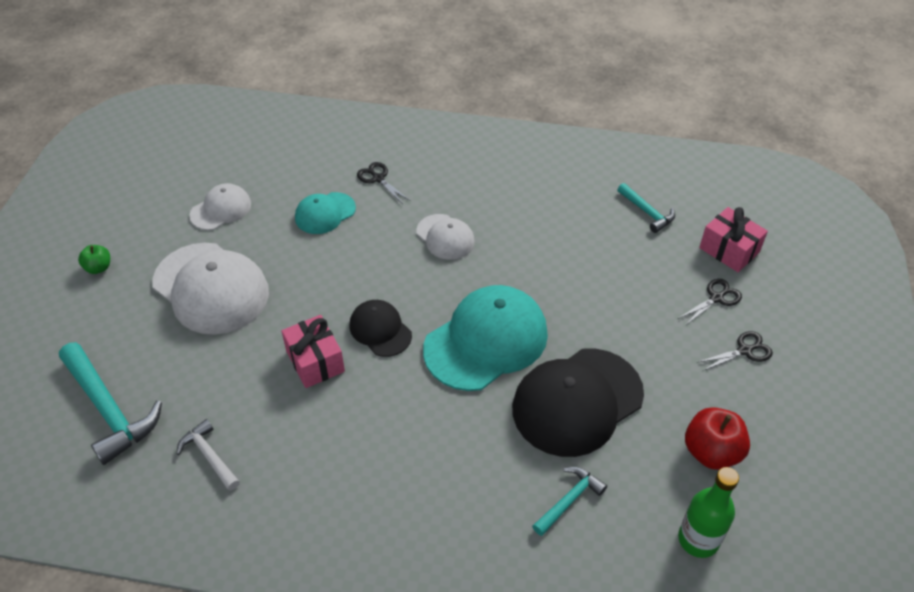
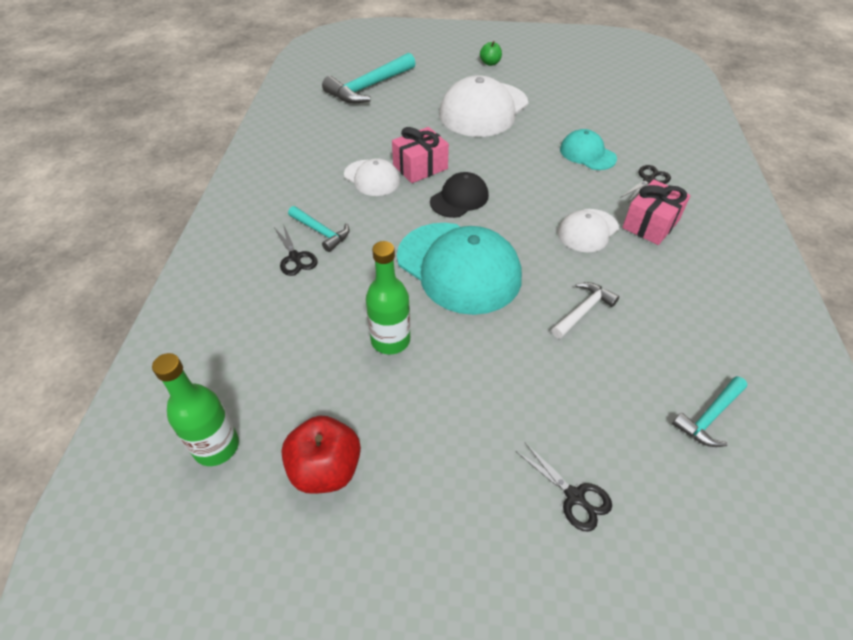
camera: 85 degrees right, 0 degrees up
(209, 456) = (331, 131): white hammer -> white hammer (583, 311)
(221, 209) = (568, 102): white cap -> white cap (372, 178)
(569, 500) = (275, 334): turquoise hammer -> turquoise hammer (321, 232)
(577, 401) = (390, 340): black cap -> green bottle
(729, 250) = (677, 524): pink gift -> pink gift (650, 224)
(744, 351) = (486, 526): black scissors -> black scissors (295, 257)

